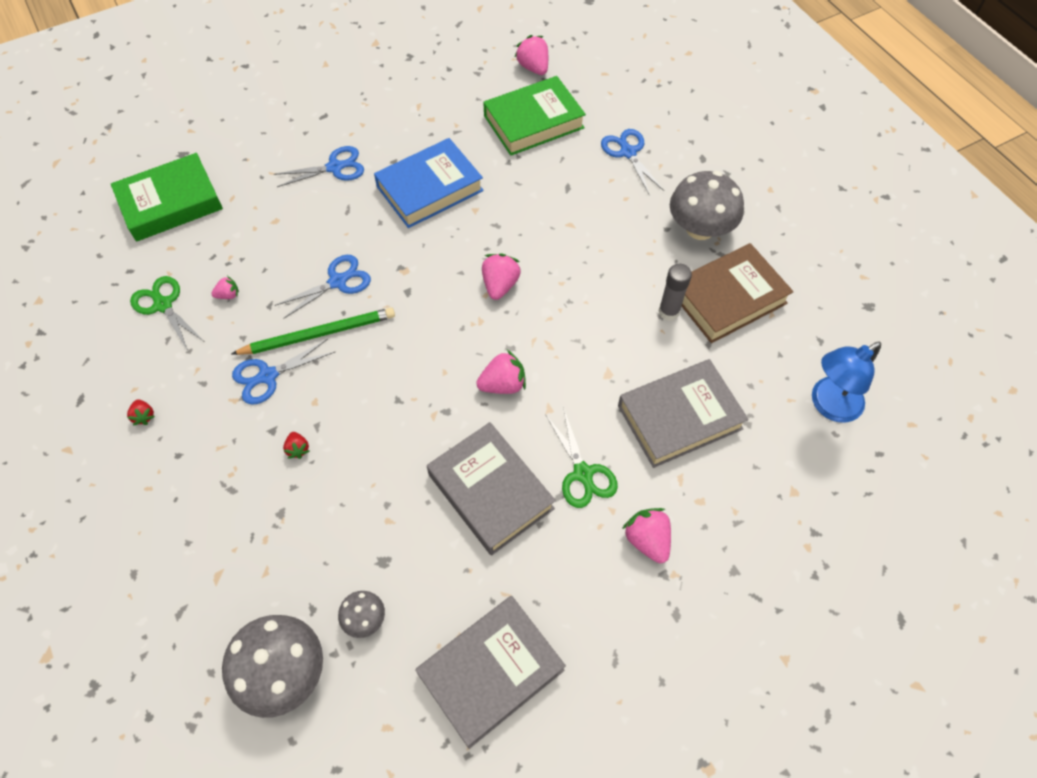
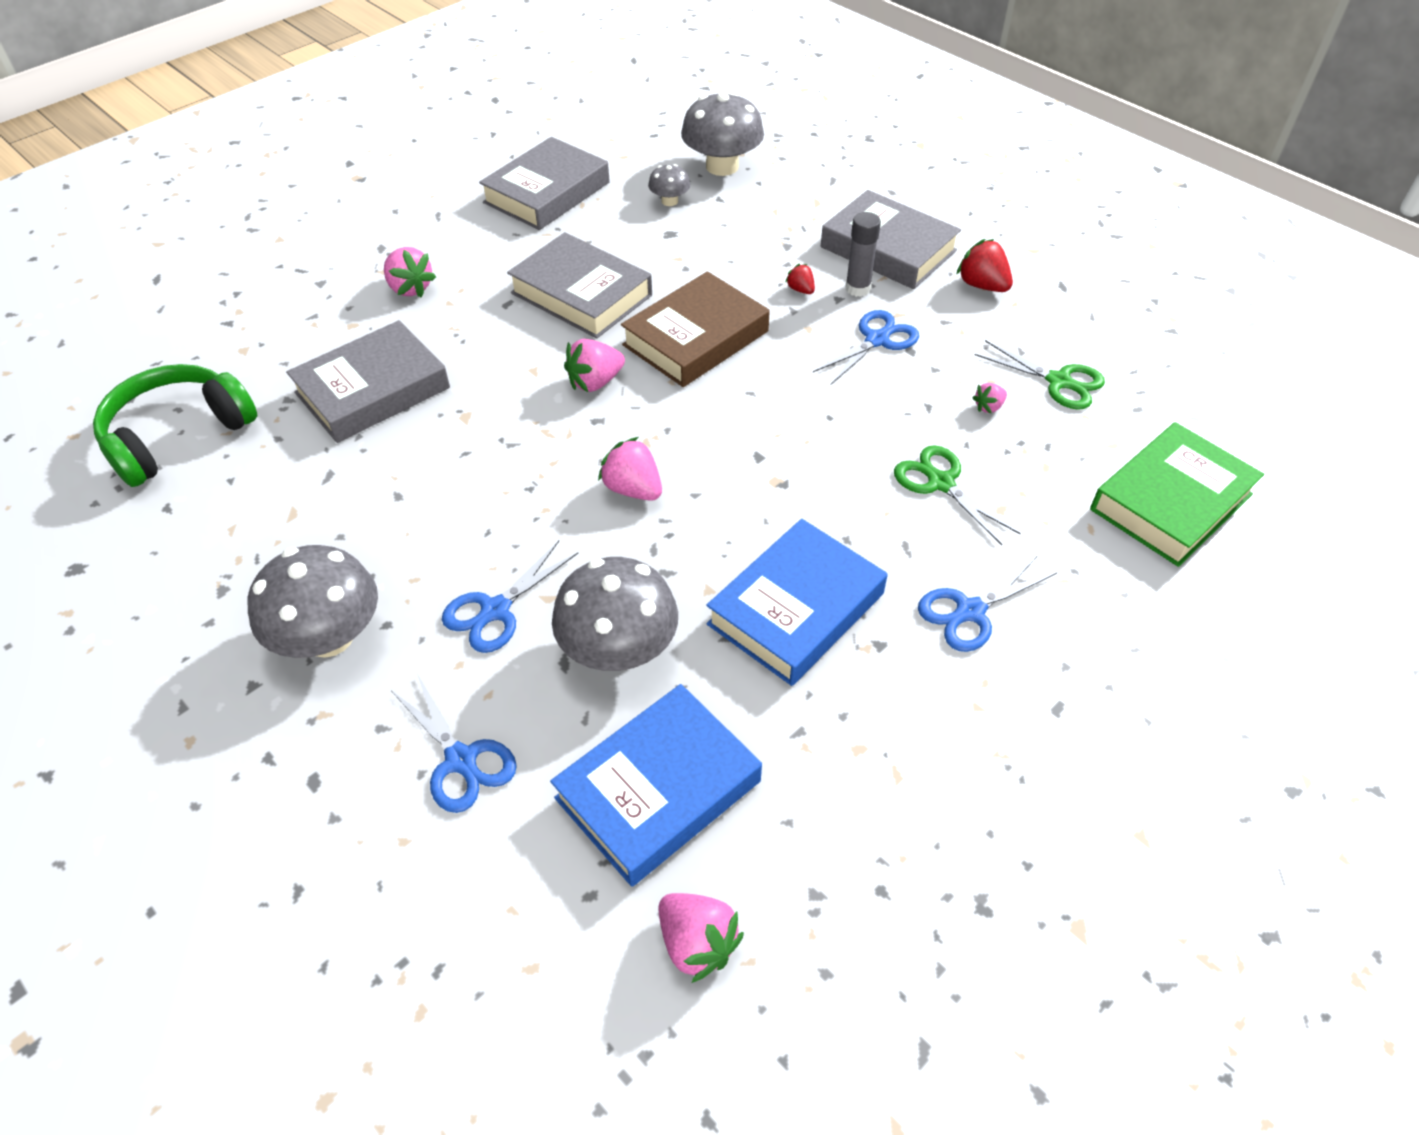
camera: 165 degrees right, 10 degrees down
(144, 416) = (982, 285): red strawberry -> red strawberry, size x1.76
(192, 484) = (888, 249): none -> grey book
(319, 334) = (845, 389): green pencil -> none
(337, 282) = (859, 449): blue scissors -> blue scissors (496, 610)
(500, 285) = (633, 489): pink strawberry -> pink strawberry turned 135 degrees clockwise
(533, 122) = (658, 790): green book -> blue book
(536, 188) = (618, 649): none -> grey mushroom
(583, 473) = (484, 324): green scissors -> green scissors (940, 483)
(669, 312) = (384, 502): grey glue stick -> grey glue stick (857, 288)
(728, 298) = (294, 537): brown book -> brown book (696, 338)
(828, 405) = (177, 435): blue lamp -> green headphones

